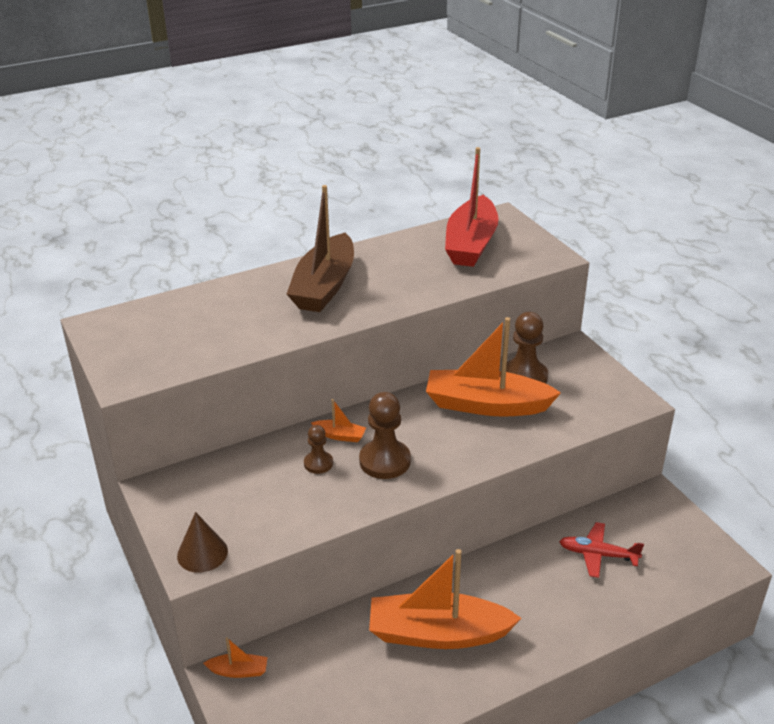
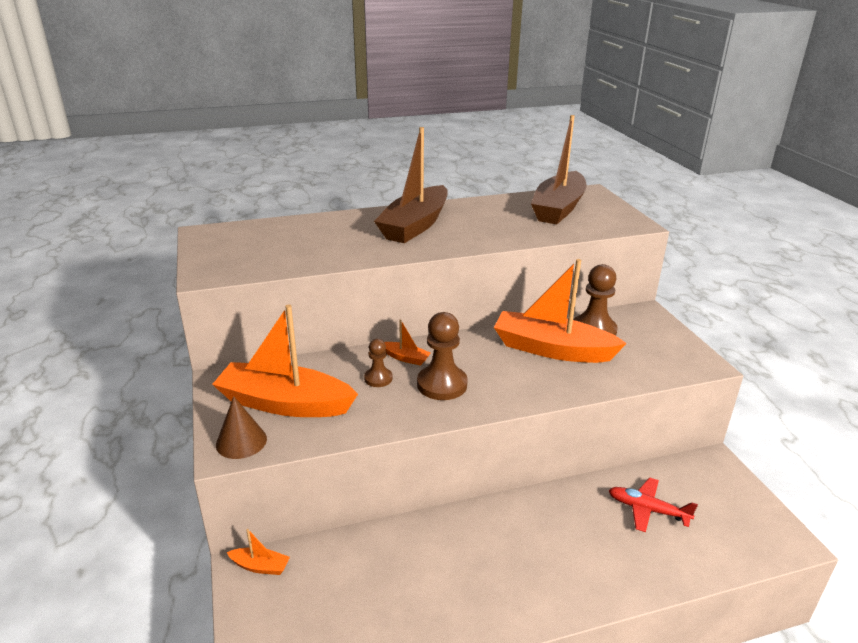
camera: 10 degrees right, 5 degrees down
(438, 633) = (467, 562): orange boat -> orange boat (285, 403)
(471, 244) = (558, 208): red boat -> brown boat

